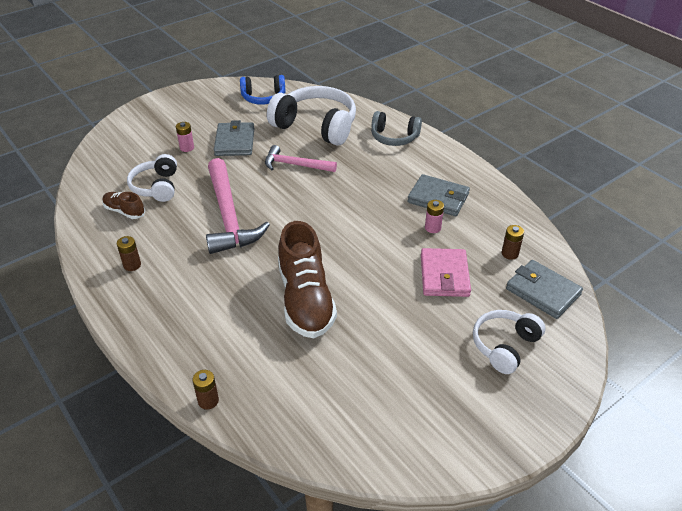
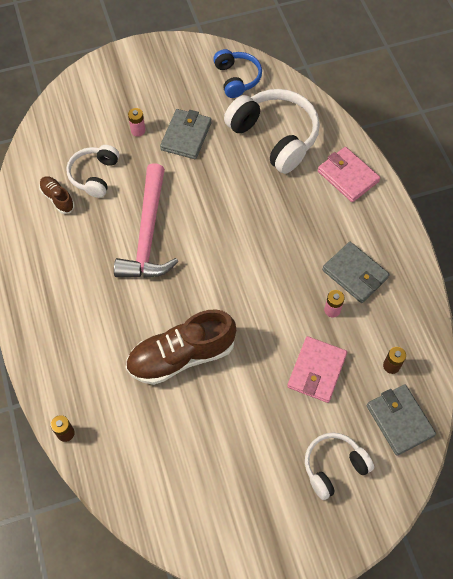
camera: 20 degrees right, 20 degrees up
(132, 265) = (46, 266): brown battery -> none
(263, 97) = (237, 78): blue headphones -> blue headphones turned 120 degrees counterclockwise
(295, 165) = (233, 186): pink hammer -> none
(305, 300) = (181, 356): brown shoe -> brown shoe turned 60 degrees clockwise
(394, 137) = (348, 176): grey headphones -> pink wallet

